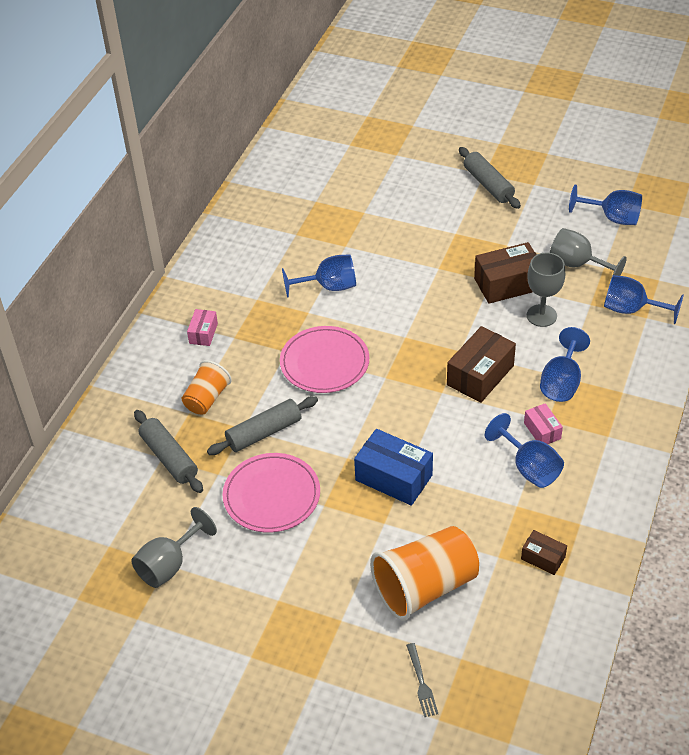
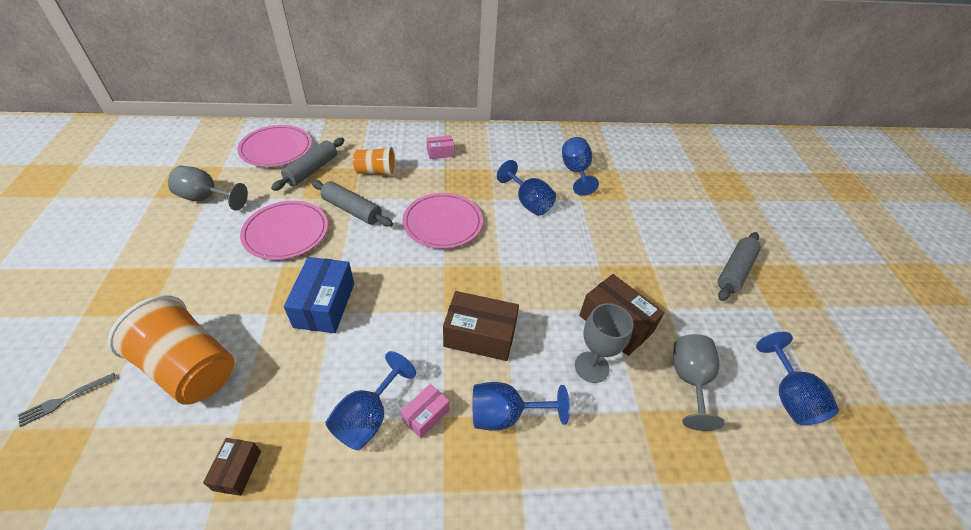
camera: 60 degrees right, 0 degrees up
(102, 487) = (276, 149): none -> pink plate
(631, 310) = (660, 460): blue goblet -> blue goblet (575, 172)

